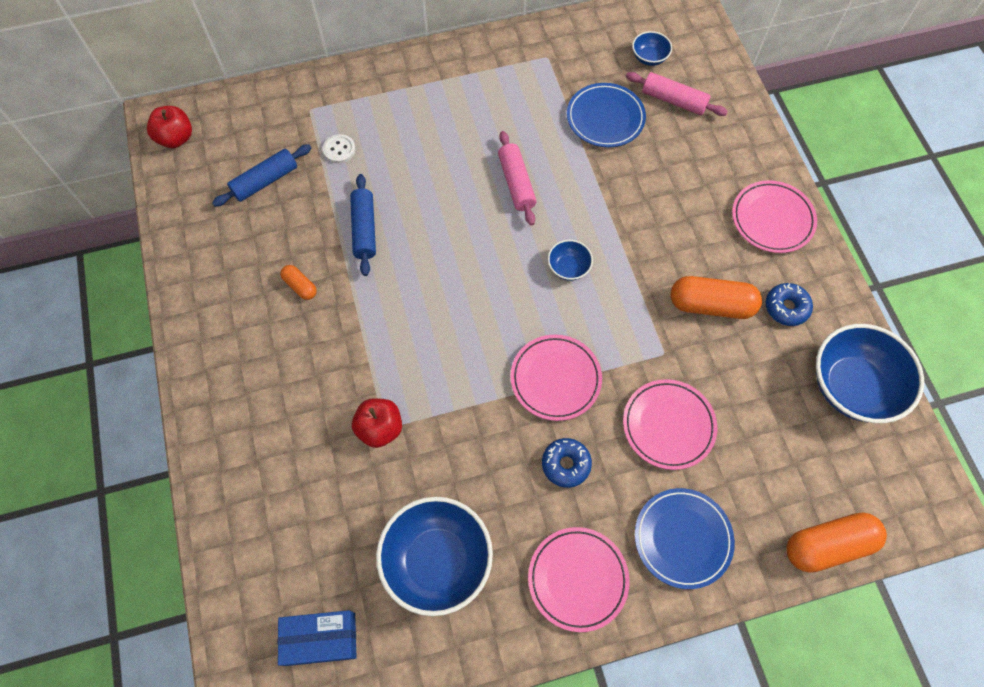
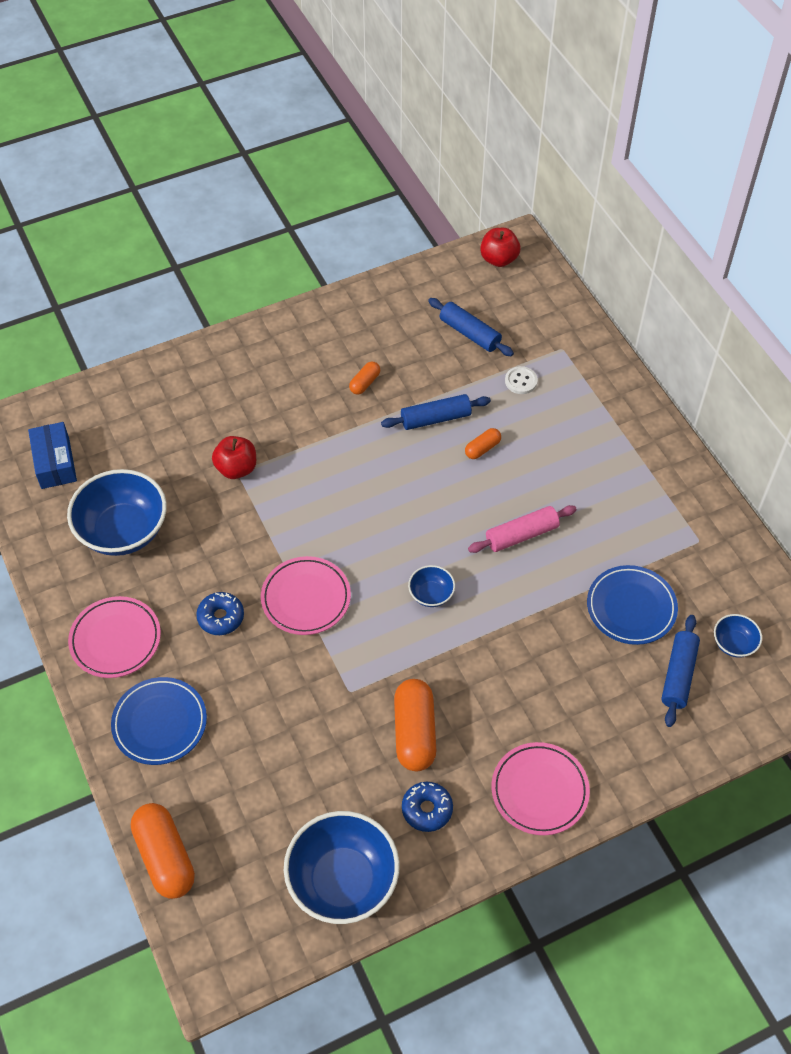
camera: 80 degrees right, 10 degrees down
(411, 196) = (482, 448): none -> orange capsule
(668, 425) = (272, 702): pink plate -> none
(673, 100) = (678, 675): pink rolling pin -> blue rolling pin

